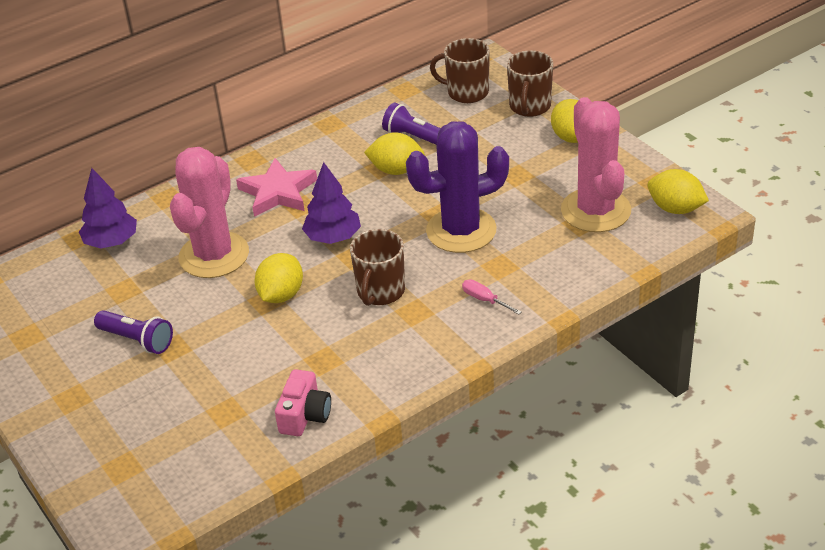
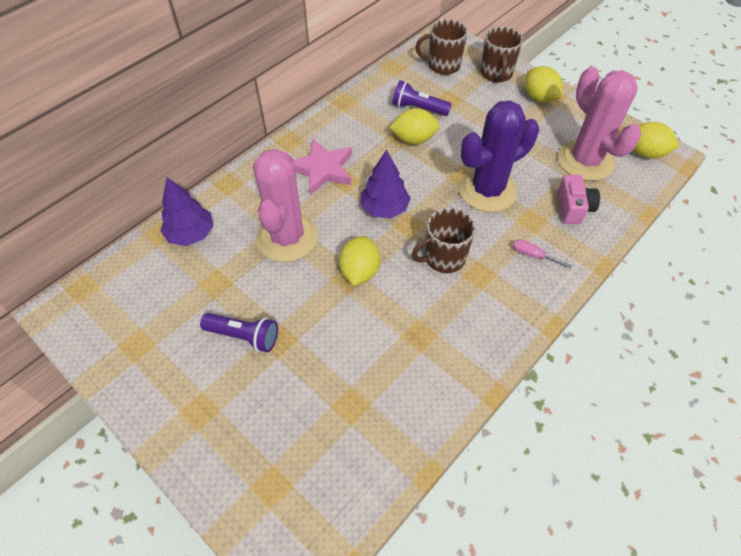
camera: 15 degrees left, 15 degrees up
(305, 415) = (424, 398): pink camera -> pink camera (573, 208)
(380, 292) = (443, 258): brown mug -> brown mug turned 60 degrees clockwise

